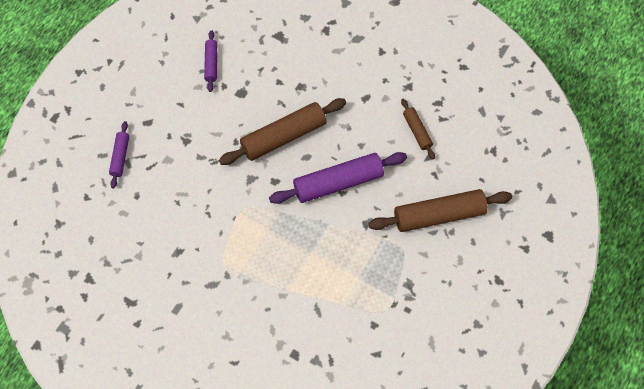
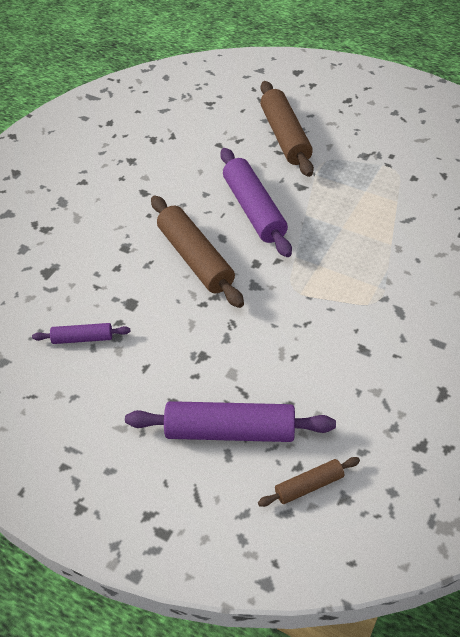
camera: 90 degrees left, 15 degrees down
(120, 157) = (230, 431): purple rolling pin -> purple rolling pin, size x1.93
(417, 131) = (187, 153): brown rolling pin -> brown rolling pin (309, 486)

